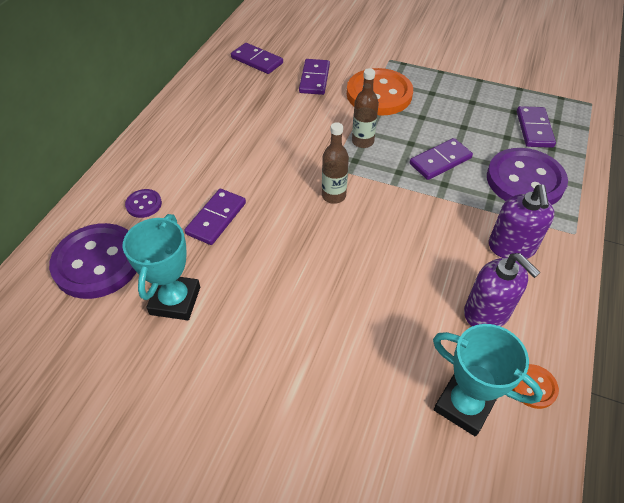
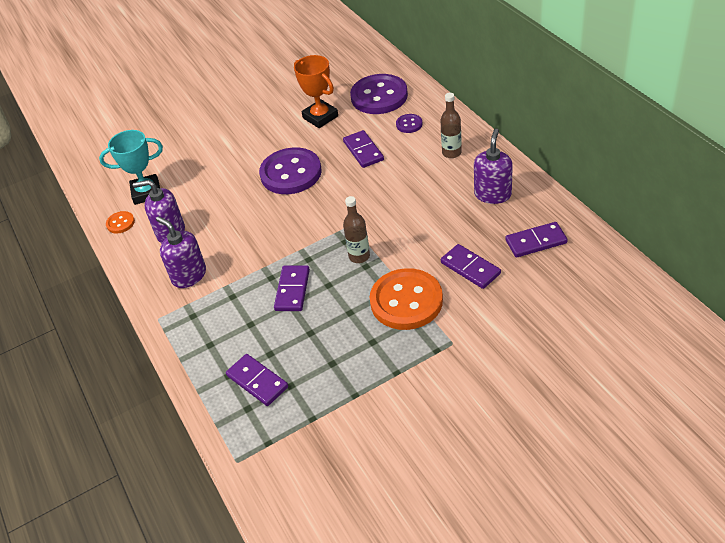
camera: 135 degrees right, 5 degrees down
(175, 300) = (320, 117): turquoise trophy -> orange trophy
(218, 101) = (492, 194): none -> purple soap dispenser
(333, 196) = (324, 212): brown bottle -> brown bottle (451, 153)
(525, 180) = (222, 328): purple button -> purple button (291, 173)

